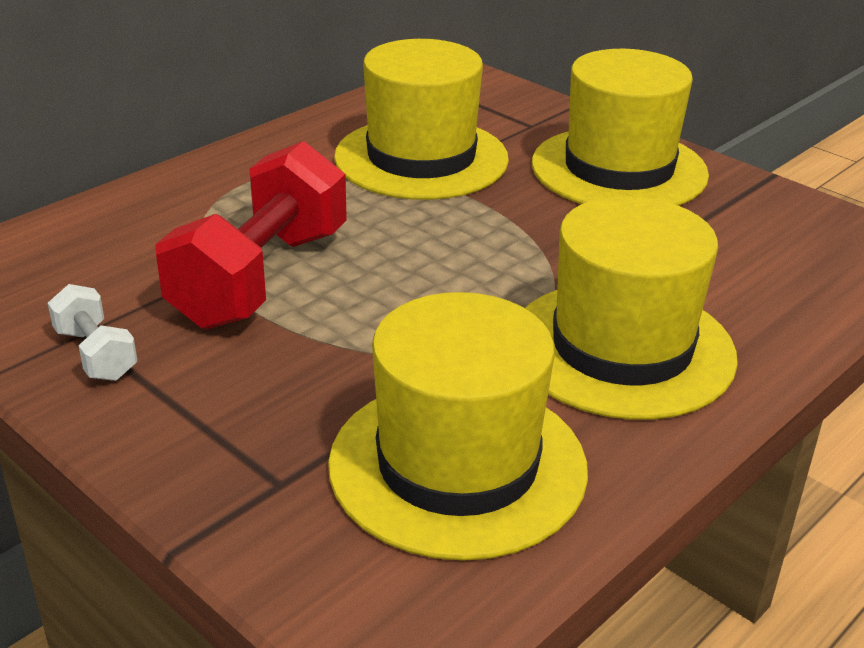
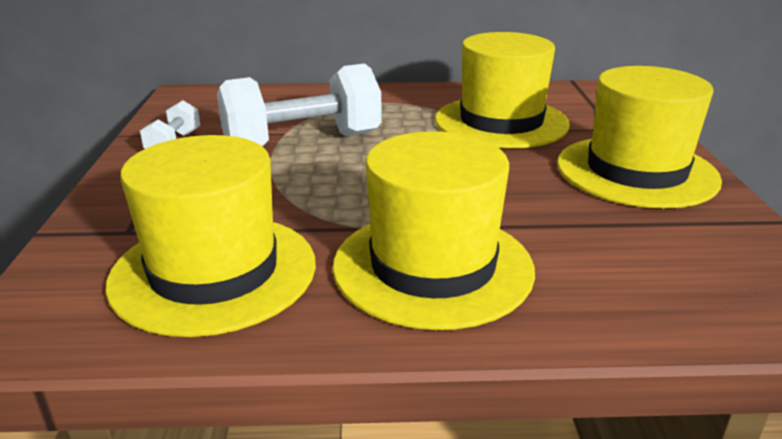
camera: 45 degrees right, 5 degrees down
(261, 278) = (303, 143): red dumbbell -> white dumbbell

